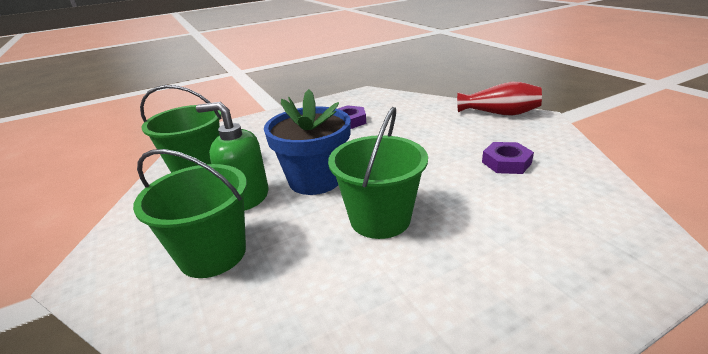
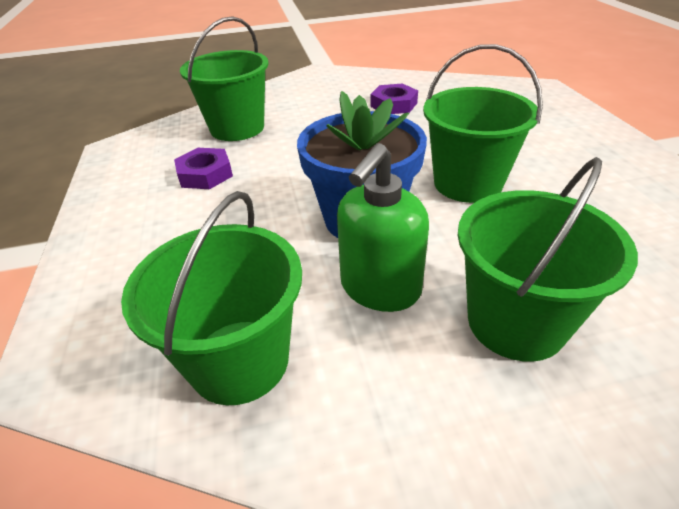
camera: 75 degrees left, 10 degrees up
(412, 114) = (237, 128): none -> green bucket
(499, 113) = (289, 85): red vase -> none

